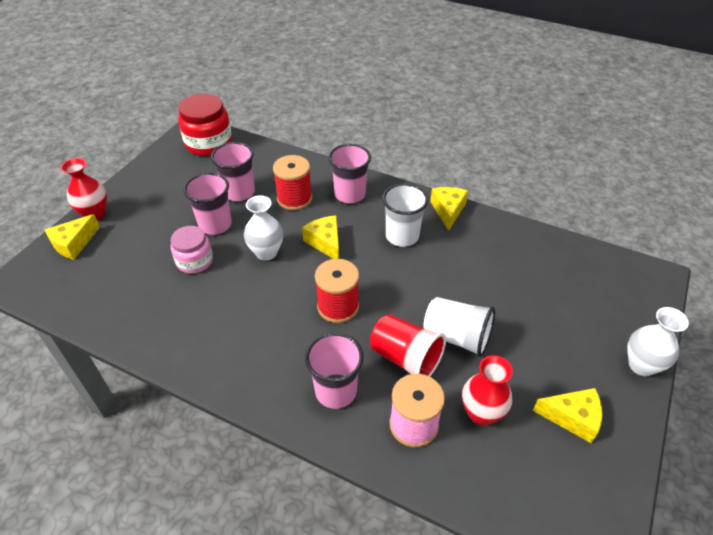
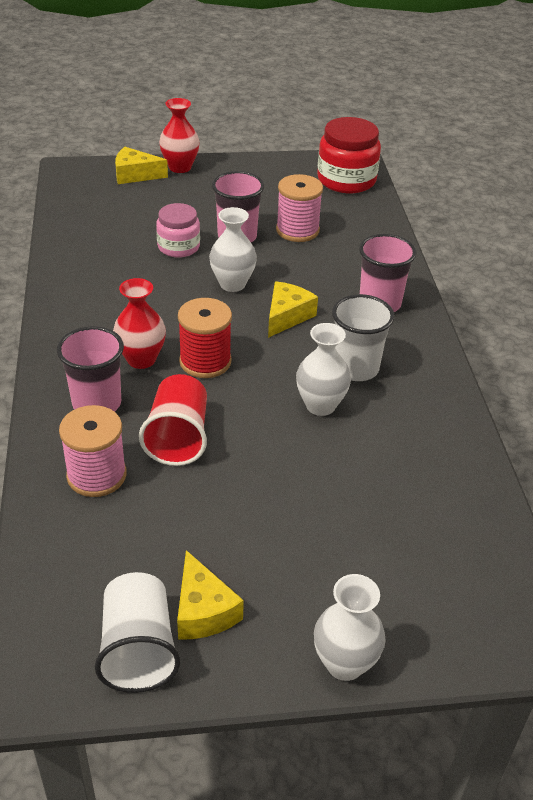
camera: 55 degrees right, 5 degrees down
(239, 192) = (297, 230): pink cup -> pink spool
(294, 199) = (328, 268): red spool -> none
(424, 269) = (320, 405): none -> white vase
(448, 210) = (441, 390): yellow cheese -> none
(457, 337) = (241, 468): white cup -> white cup (138, 649)
(481, 413) = (150, 525): red vase -> red vase (141, 359)

